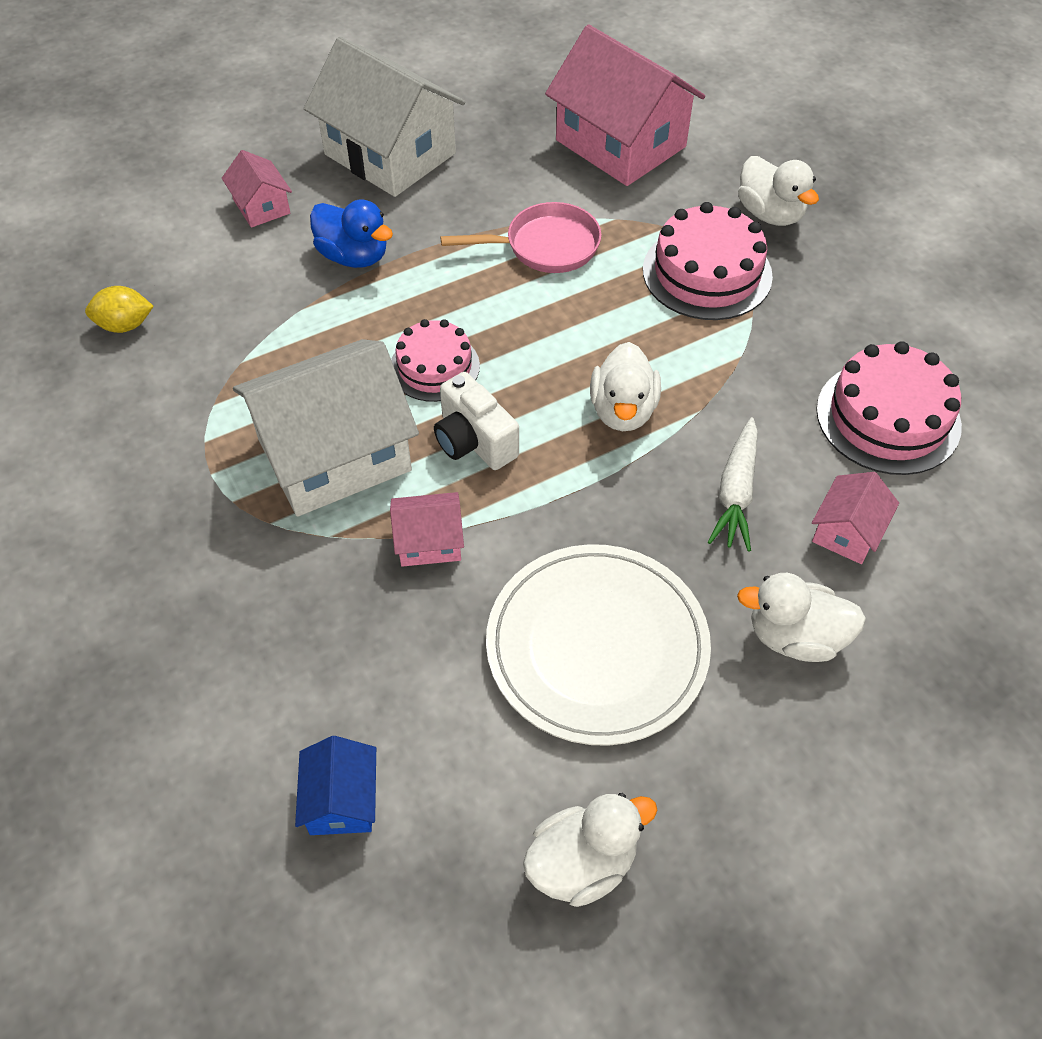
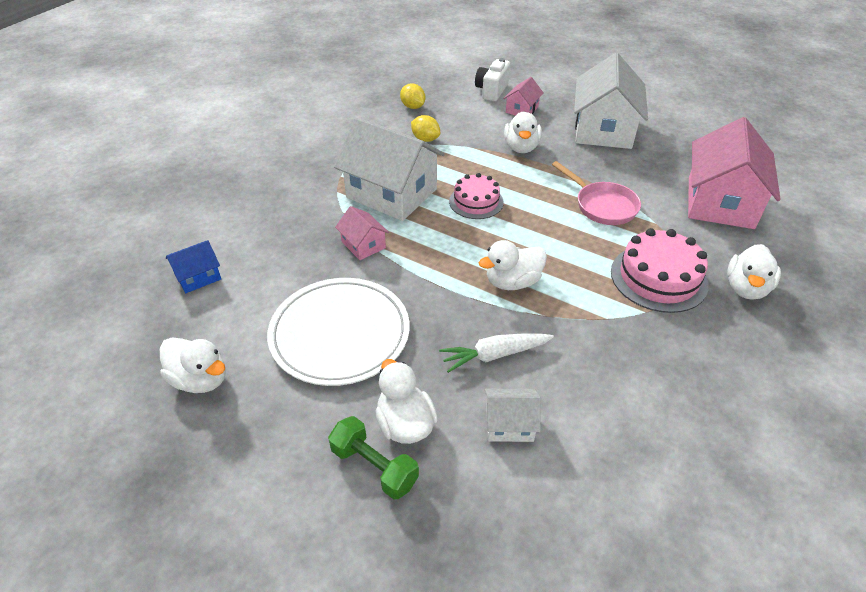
camera: 60 degrees right, 10 degrees down
(232, 351) = (425, 139): none -> yellow lemon
(354, 256) = (521, 147): blue duck -> white duck
(474, 441) = (439, 234): white camera -> white camera (492, 91)
(843, 698) = (374, 467): none -> green dumbbell
(847, 532) = (509, 424): pink house -> white house
(888, 417) = (629, 414): pink cake -> none

